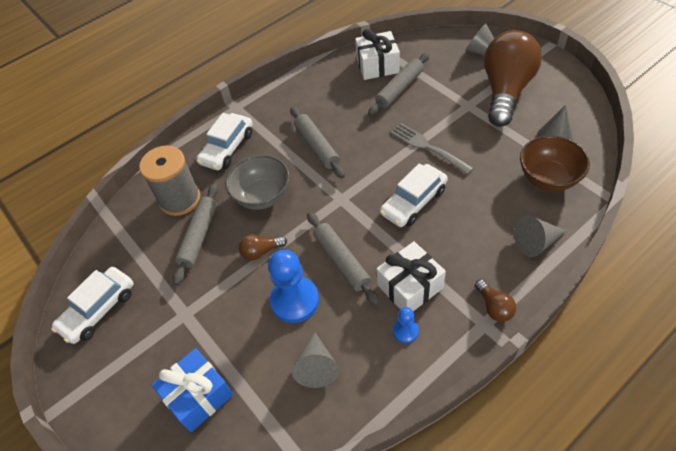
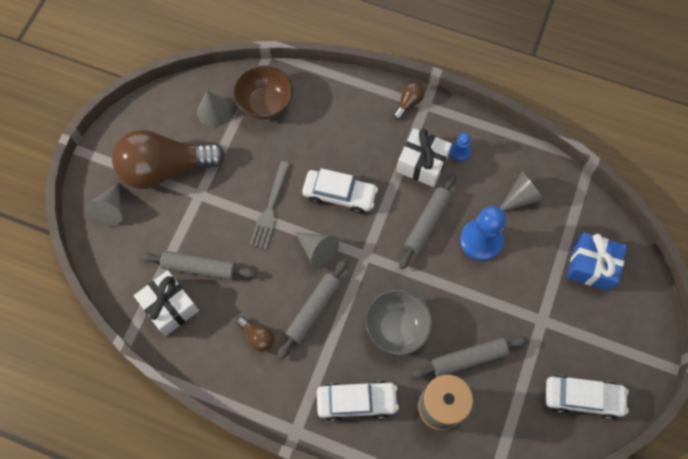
camera: 125 degrees left, 15 degrees up
(261, 251) = (453, 293): brown light bulb -> brown light bulb (258, 337)
(536, 242) = (336, 94): grey cone -> grey cone (317, 251)

